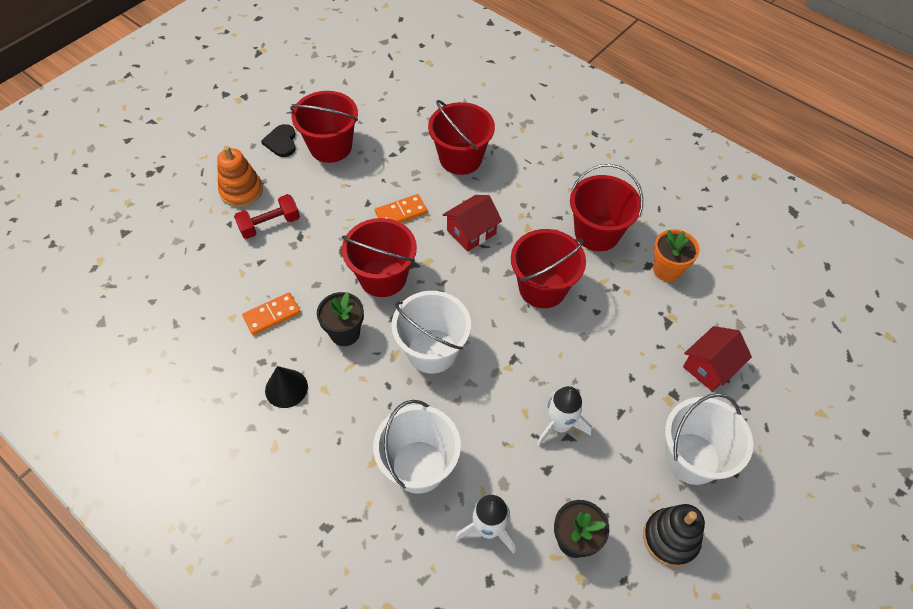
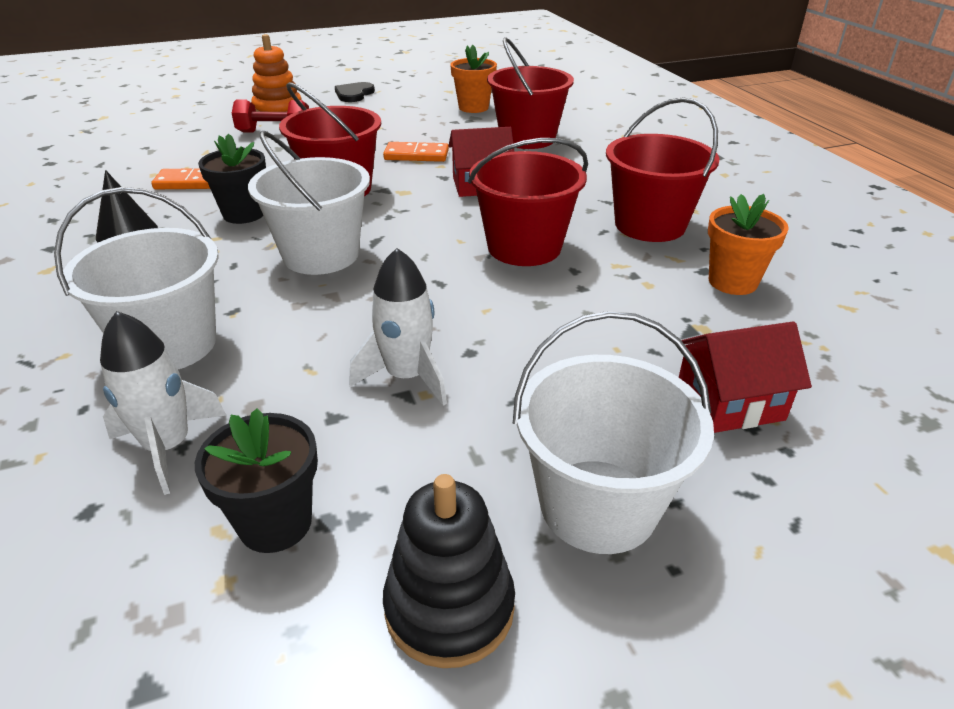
camera: 30 degrees right, 20 degrees down
(330, 147) = (397, 105): red bucket -> none
(391, 128) = (473, 107): none -> orange flower pot

